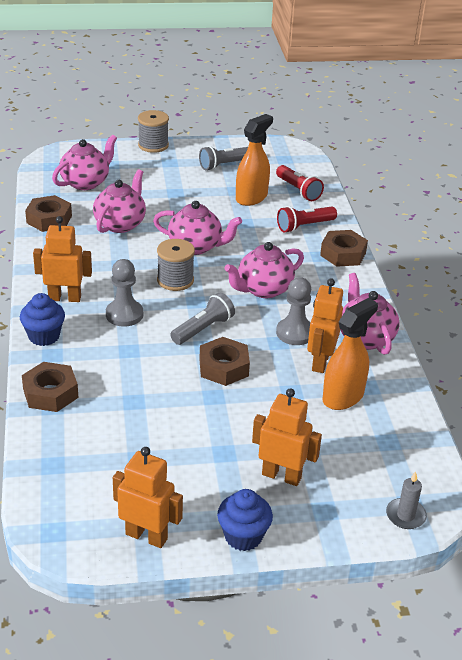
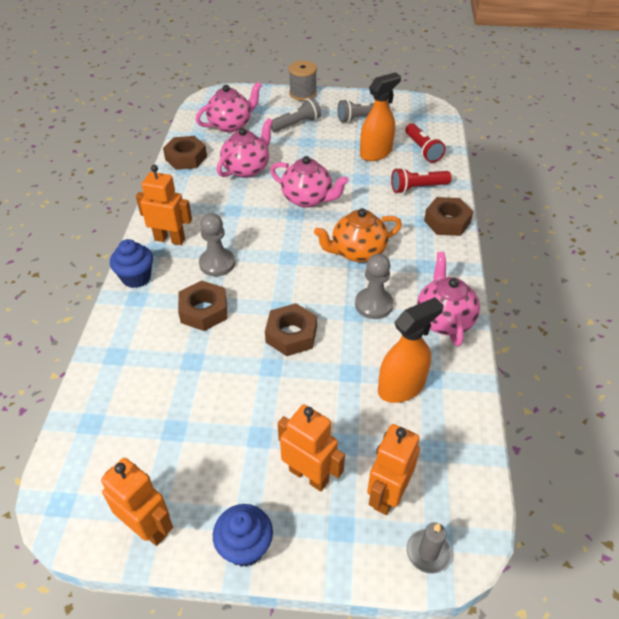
camera: 15 degrees right, 10 degrees up
(50, 393) = (119, 340): brown nut -> brown nut (204, 311)
(175, 280) = (276, 232): grey spool -> none
(203, 329) = (285, 289): grey flashlight -> grey flashlight (296, 124)
(263, 289) = (357, 252): pink teapot -> orange teapot
(320, 362) = (389, 341): orange robot -> orange robot (387, 495)

